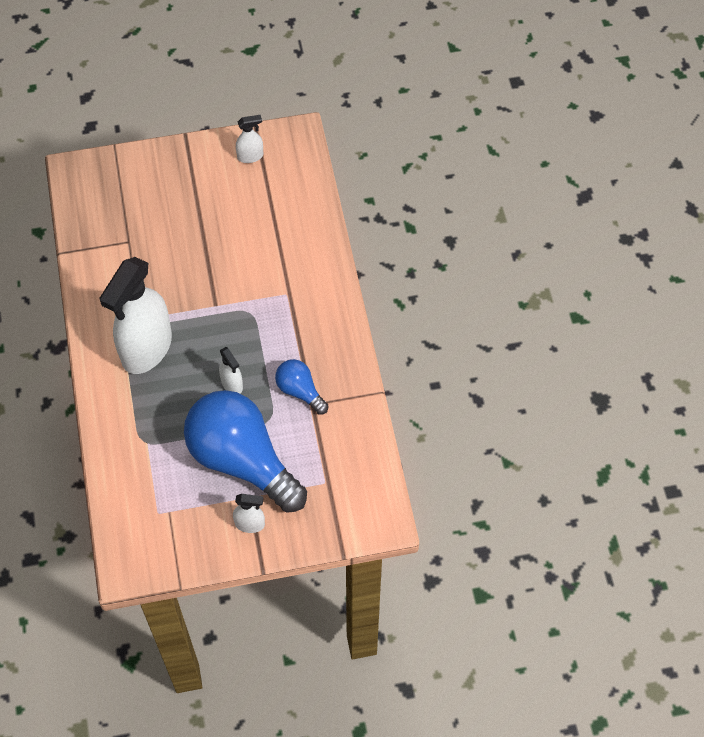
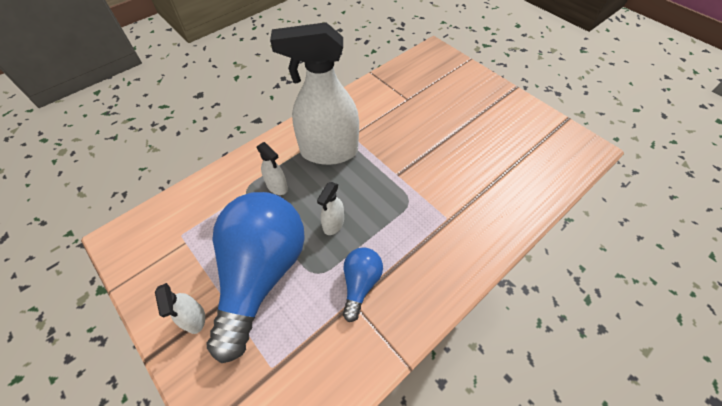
camera: 60 degrees right, 5 degrees down
(250, 156) = (540, 129): white spray bottle -> white spray bottle (277, 186)

